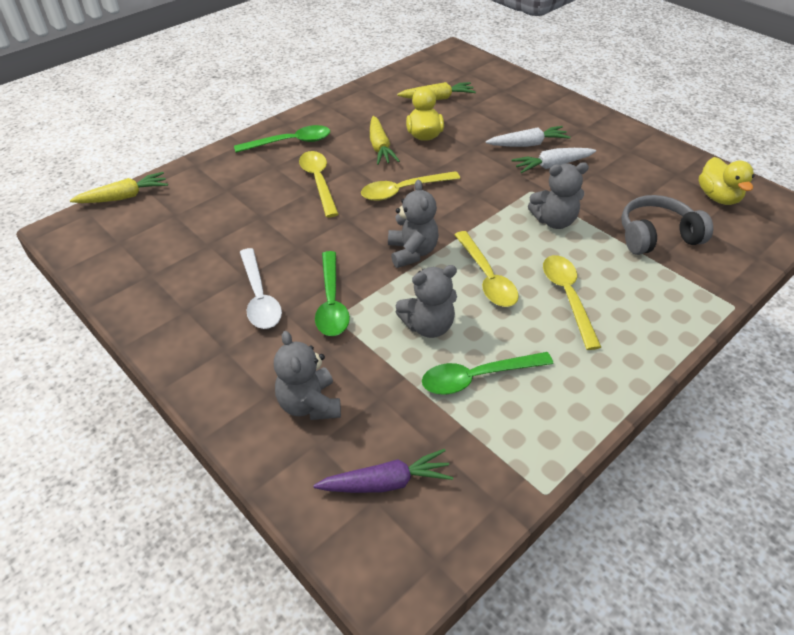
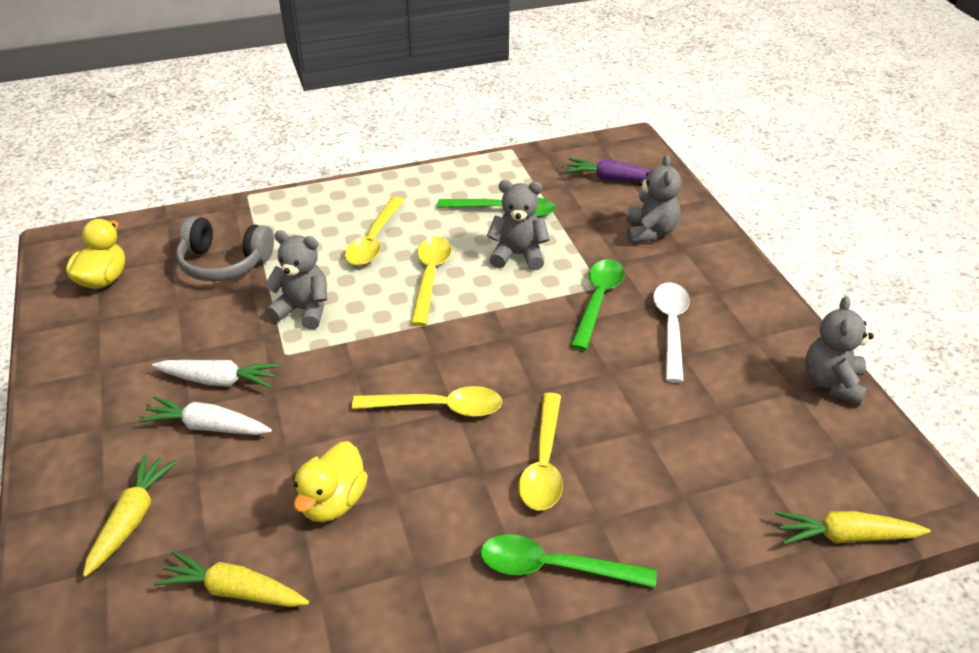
camera: 155 degrees left, 5 degrees down
(380, 147) = (417, 500): yellow carrot -> yellow carrot (132, 519)
(412, 252) = (485, 324): grey teddy bear -> grey teddy bear (832, 383)

